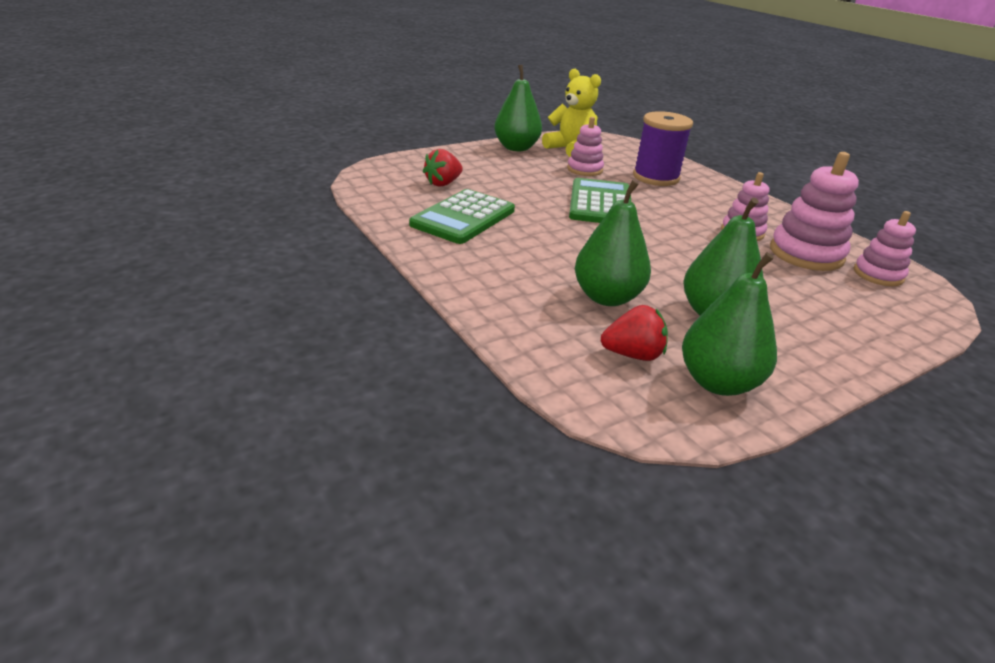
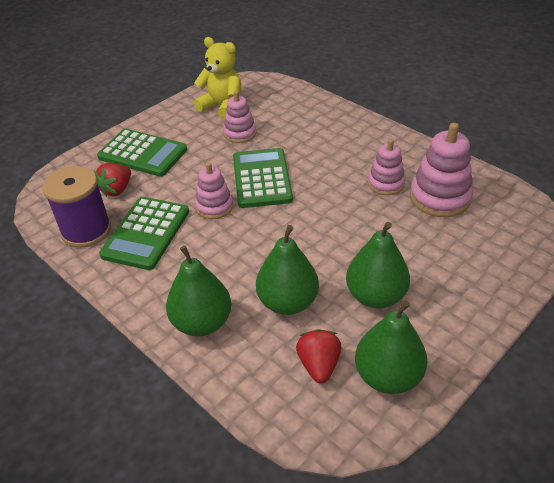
camera: 10 degrees left, 10 degrees up
(478, 165) = (143, 153): none -> green calculator
(516, 148) = (172, 118): green pear -> green pear (202, 322)
(633, 354) = (319, 365): red strawberry -> red strawberry turned 75 degrees counterclockwise
(656, 177) = (304, 127): purple spool -> purple spool (86, 230)
(878, 274) = (497, 208): pink stacking toy -> pink stacking toy (214, 207)

